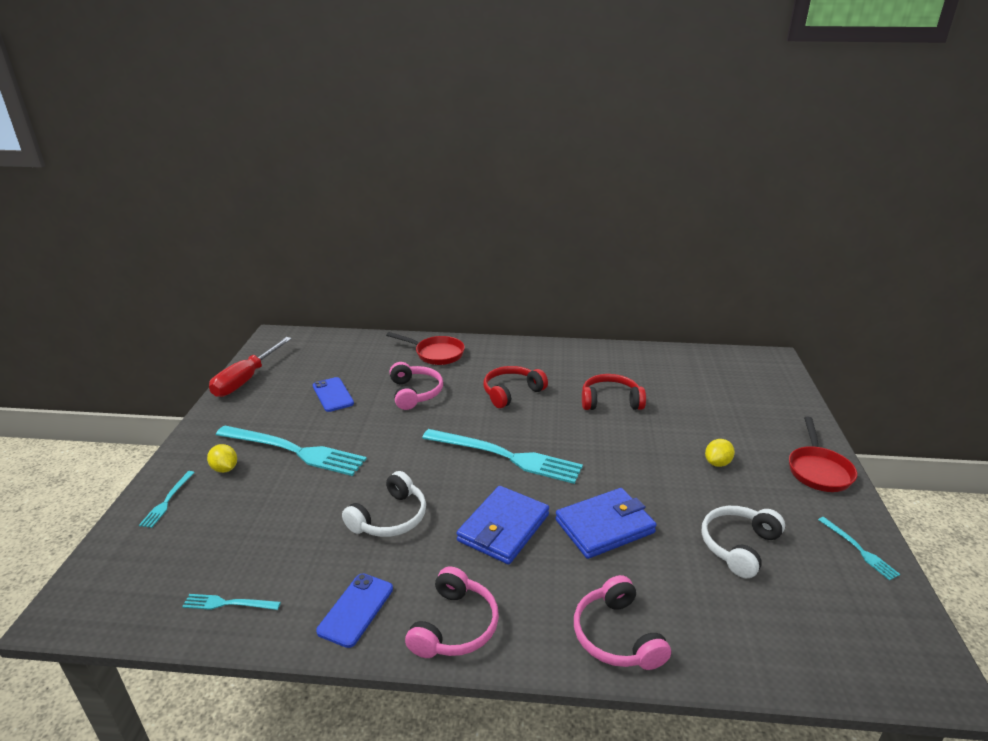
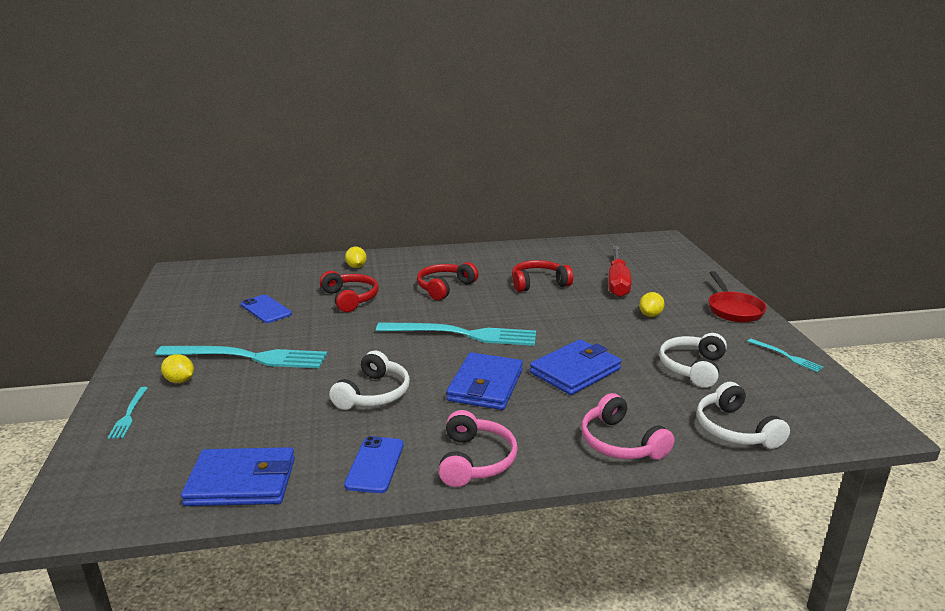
camera: 15 degrees left, 5 degrees down
(228, 603) = (241, 482): turquoise fork -> blue wallet
(246, 379) = (164, 308): red screwdriver -> red screwdriver (617, 283)
(415, 393) = (350, 298): pink headphones -> red headphones
(436, 354) = (356, 267): red pan -> yellow lemon
(756, 645) = (735, 429): none -> white headphones

